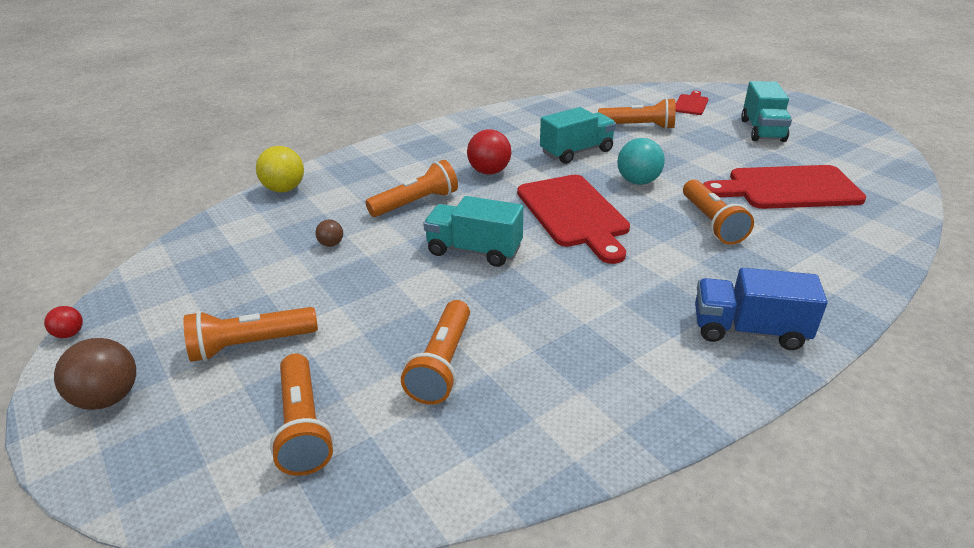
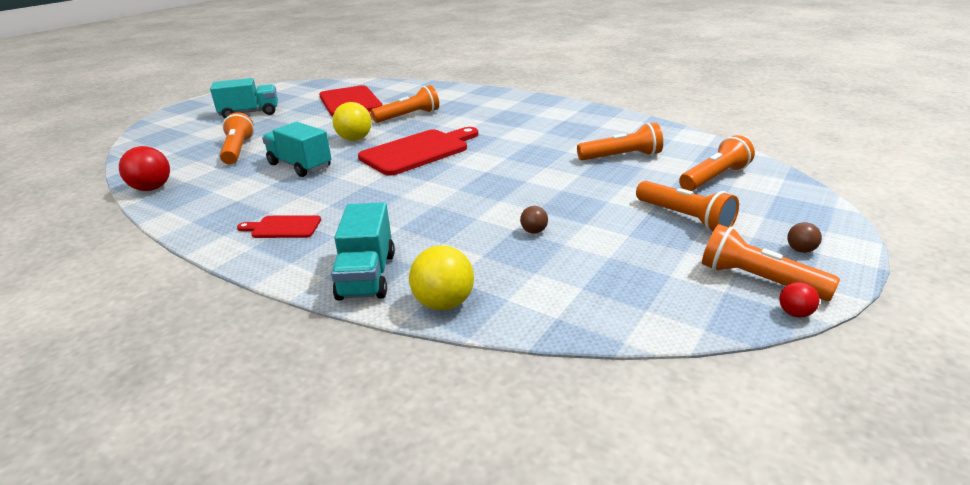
camera: 110 degrees left, 5 degrees down
(109, 398) = (800, 250): brown ball -> brown ball, size x0.52
(416, 203) = (434, 212): orange flashlight -> orange flashlight (758, 280)
(474, 250) = (495, 173): turquoise truck -> turquoise truck (367, 276)
(489, 172) = (353, 194): red ball -> red ball (152, 188)
(638, 181) = (355, 139): turquoise ball -> yellow ball
(691, 104) = (183, 137): red cutting board -> red cutting board (283, 227)
(748, 330) = (515, 103): blue truck -> none

